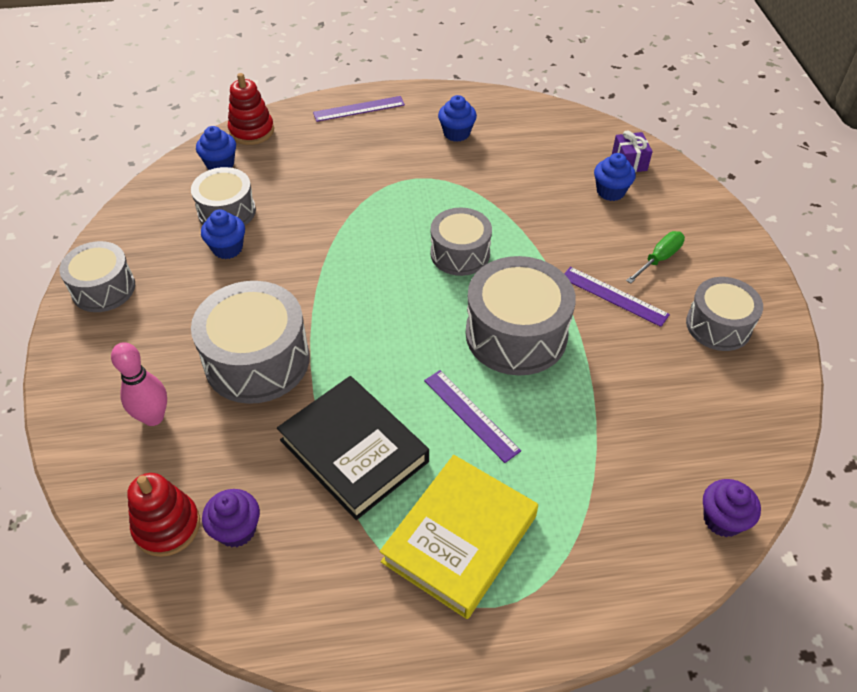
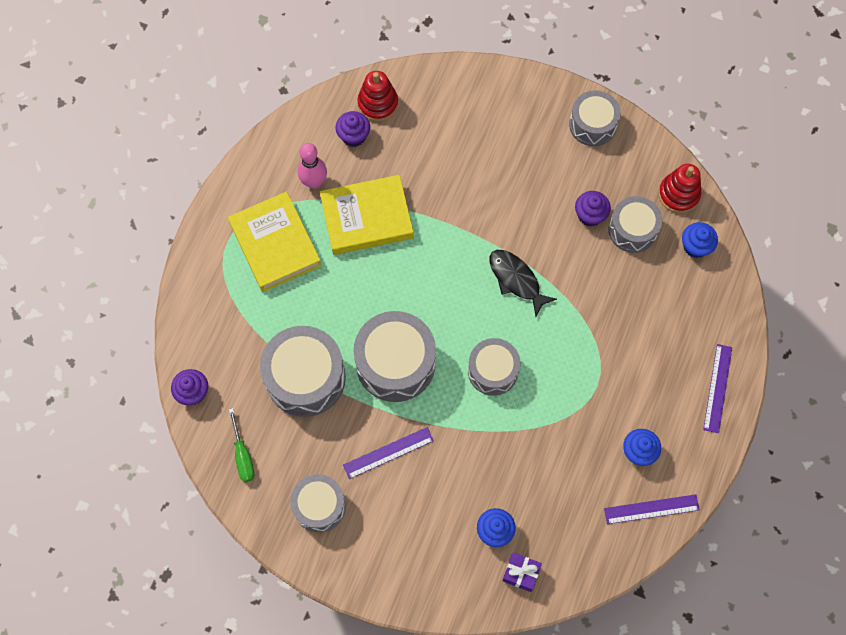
camera: 120 degrees right, 20 degrees up
(153, 417) = (459, 120): pink bowling pin -> pink bowling pin (314, 182)
(227, 248) = (590, 215): blue cupcake -> purple cupcake
(251, 131) = (729, 287): red stacking toy -> red stacking toy (678, 194)
(257, 360) = (470, 193): grey drum -> grey drum (305, 378)
(344, 276) = (516, 280): none -> black fish
(354, 451) = (366, 217): black book -> yellow book
(470, 415) = (350, 296): purple ruler -> purple ruler (651, 509)
(659, 259) = (403, 513): green screwdriver -> green screwdriver (243, 455)

